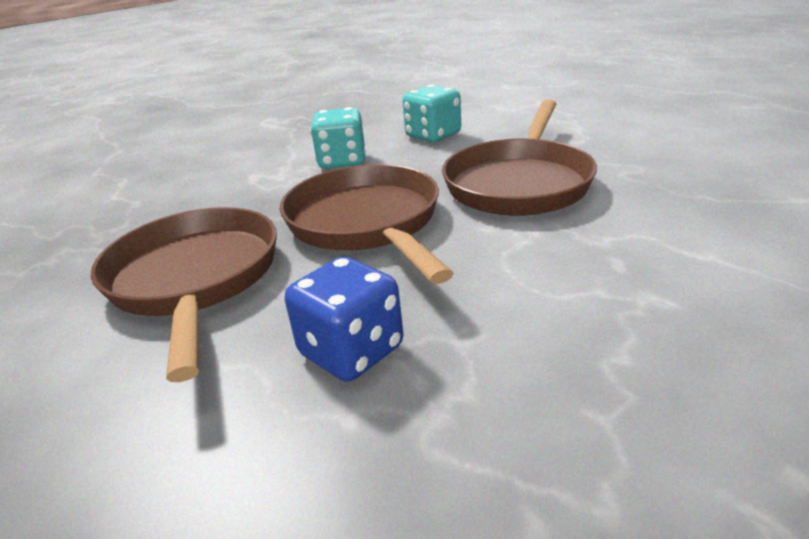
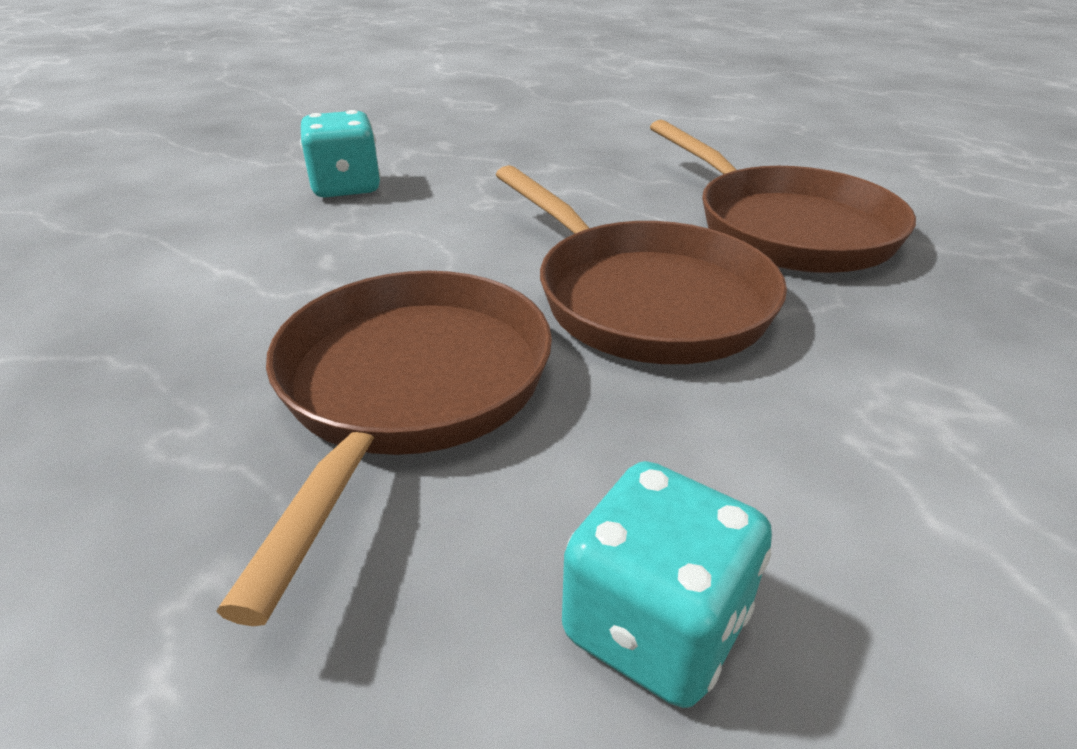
camera: 165 degrees right, 5 degrees up
(342, 161) = (832, 465): turquoise dice -> turquoise dice (346, 187)
(351, 351) = (573, 189): blue dice -> none

